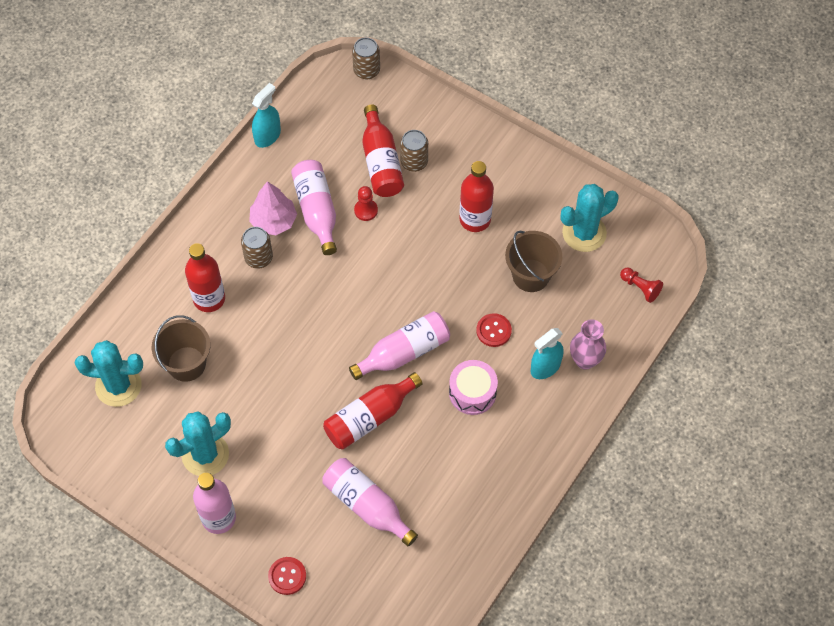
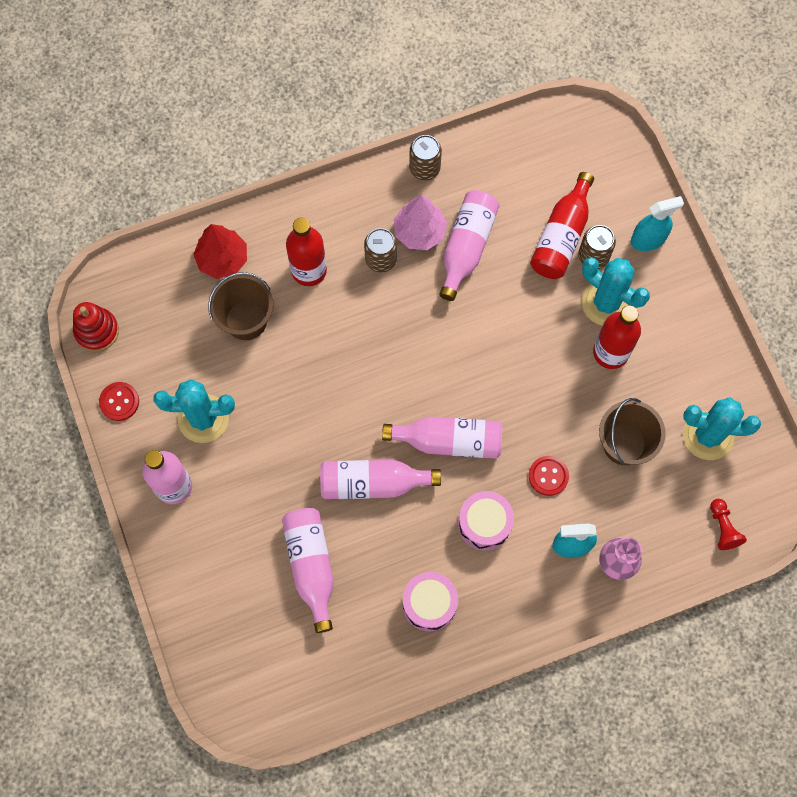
camera: 35 degrees right, 10 degrees up
(72, 445) = (97, 331): none -> red stacking toy
(118, 386) = (173, 301): turquoise cactus -> turquoise cactus (606, 303)
(135, 331) = (222, 259): none -> red tree
(267, 136) = (473, 142): turquoise spray bottle -> turquoise spray bottle (648, 240)
(287, 576) = (195, 583): red button -> red button (119, 402)
(366, 70) = (614, 133): brown can -> brown can (424, 168)
(366, 210) = (513, 276): red pawn -> none
(370, 417) = (373, 483): red bottle -> pink bottle
(474, 474) = (429, 604): none -> pink drum

